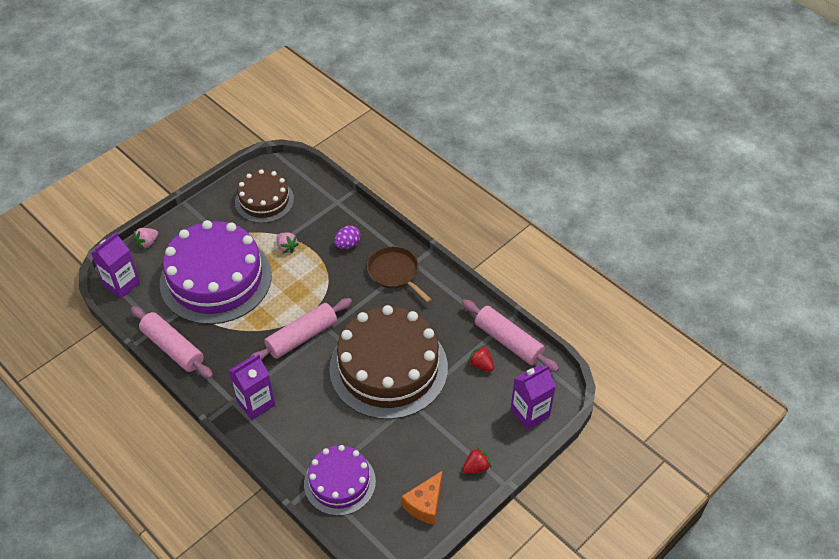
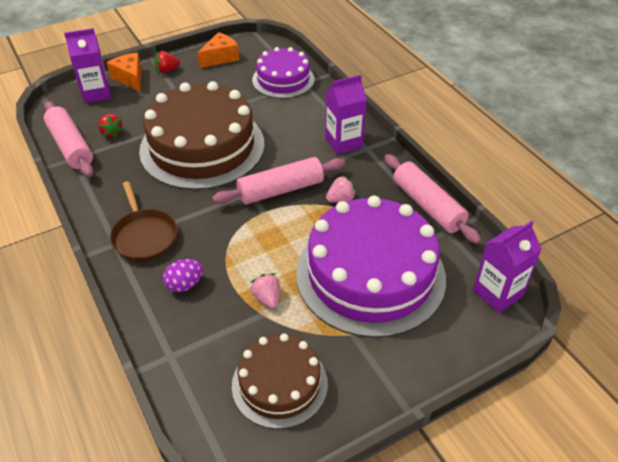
camera: 165 degrees left, 5 degrees down
(147, 243) = (466, 349): pink strawberry -> pink strawberry (341, 199)
(509, 444) = (130, 78): none -> orange cheese

